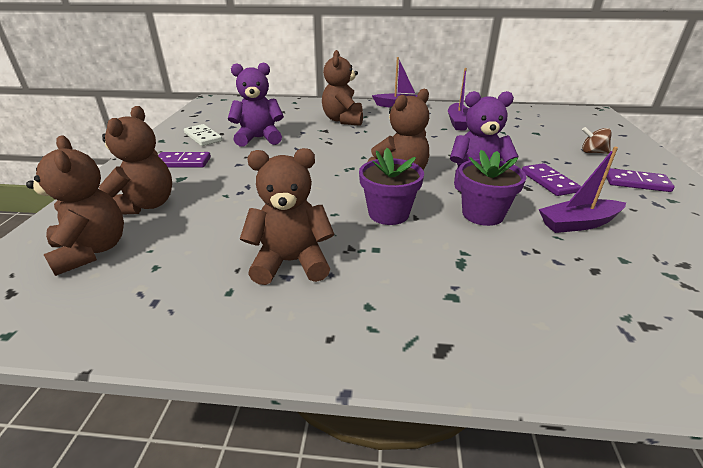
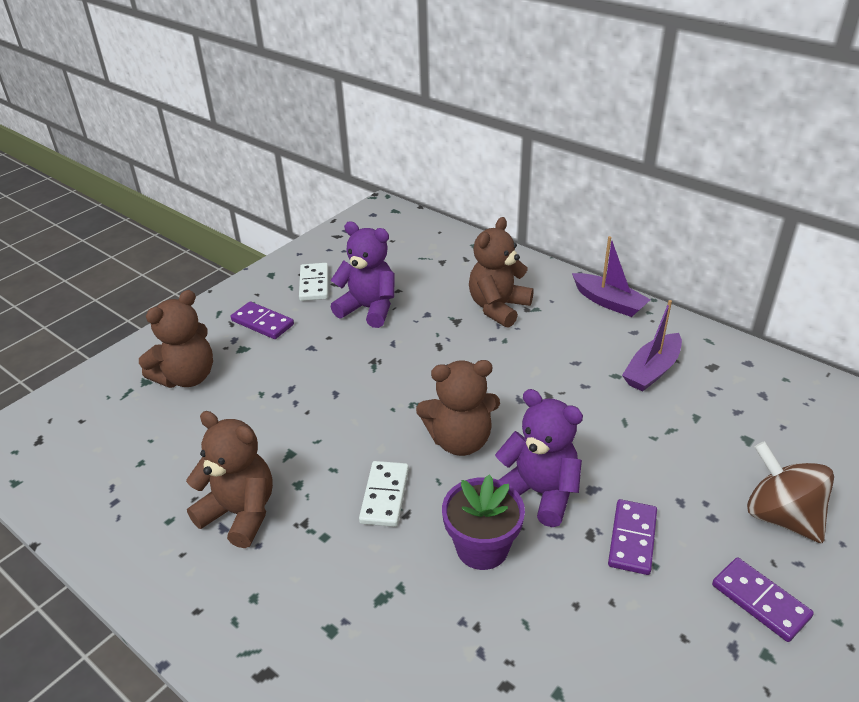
camera: 35 degrees right, 5 degrees up
(92, 251) = (112, 419): brown teddy bear -> none
(388, 214) = (384, 496): purple flower pot -> white domino
(578, 223) = (576, 619): purple boat -> none
(592, 152) = (781, 516): brown spinning top -> brown spinning top, size x1.79

